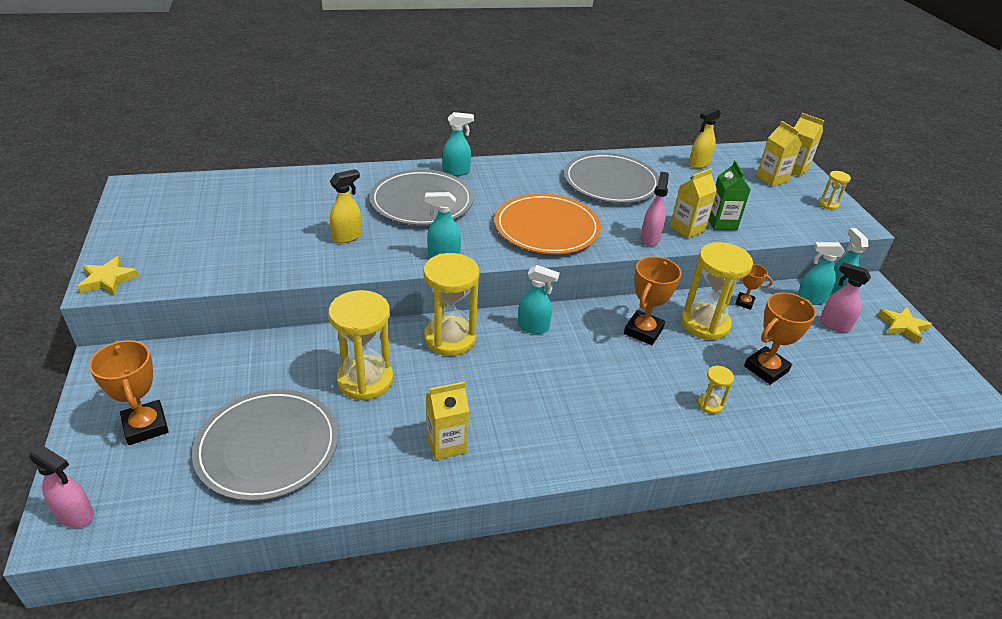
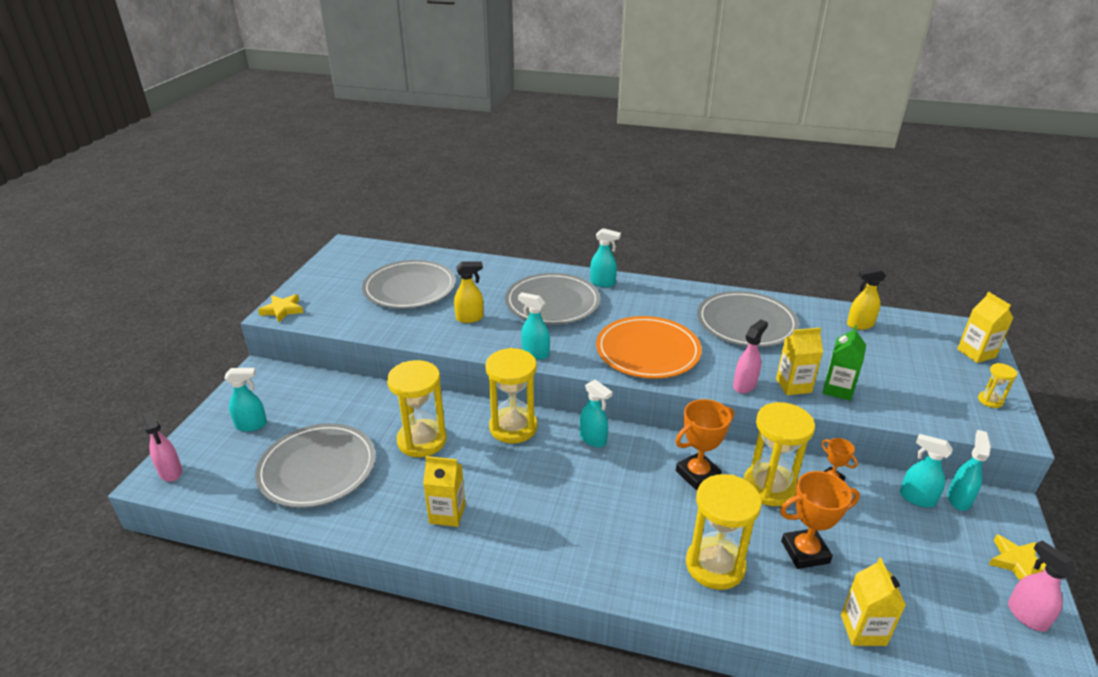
camera: 30 degrees right, 5 degrees down
(146, 426) = (252, 425): orange trophy -> turquoise spray bottle
(252, 219) = (409, 288): none -> grey plate
(710, 404) = (715, 565): yellow hourglass -> yellow hourglass, size x2.19
(771, 179) = (938, 358): yellow carton -> yellow carton (863, 630)
(834, 325) = (925, 533): pink spray bottle -> pink spray bottle (1026, 615)

